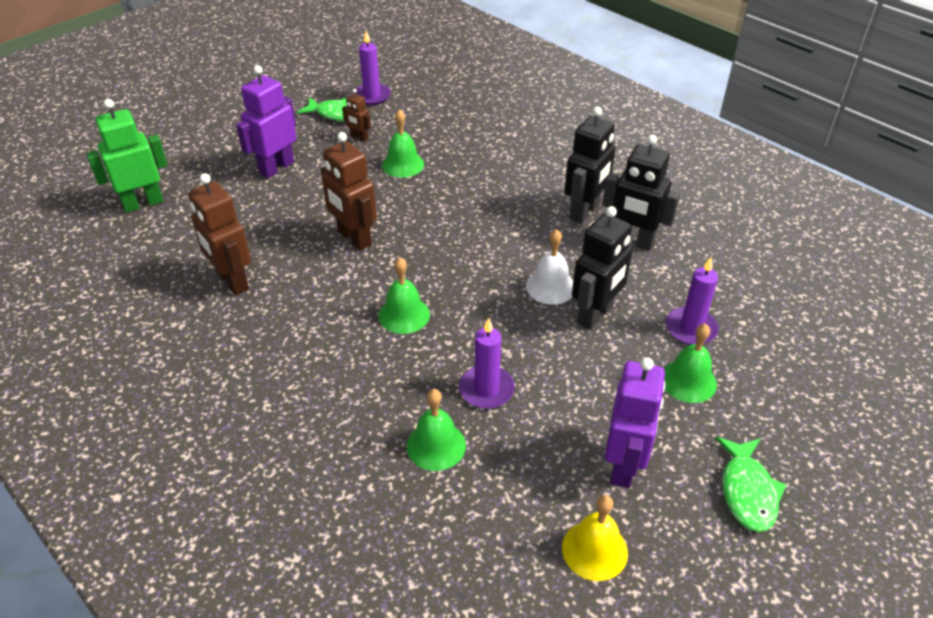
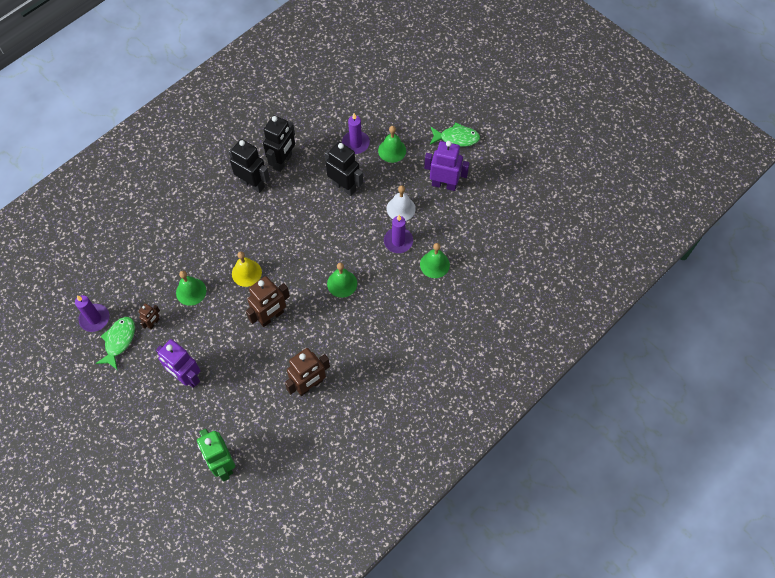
camera: 90 degrees left, 20 degrees up
(550, 287) = (321, 207): white bell -> white bell (401, 208)
(594, 550) = (489, 200): yellow bell -> yellow bell (246, 273)

